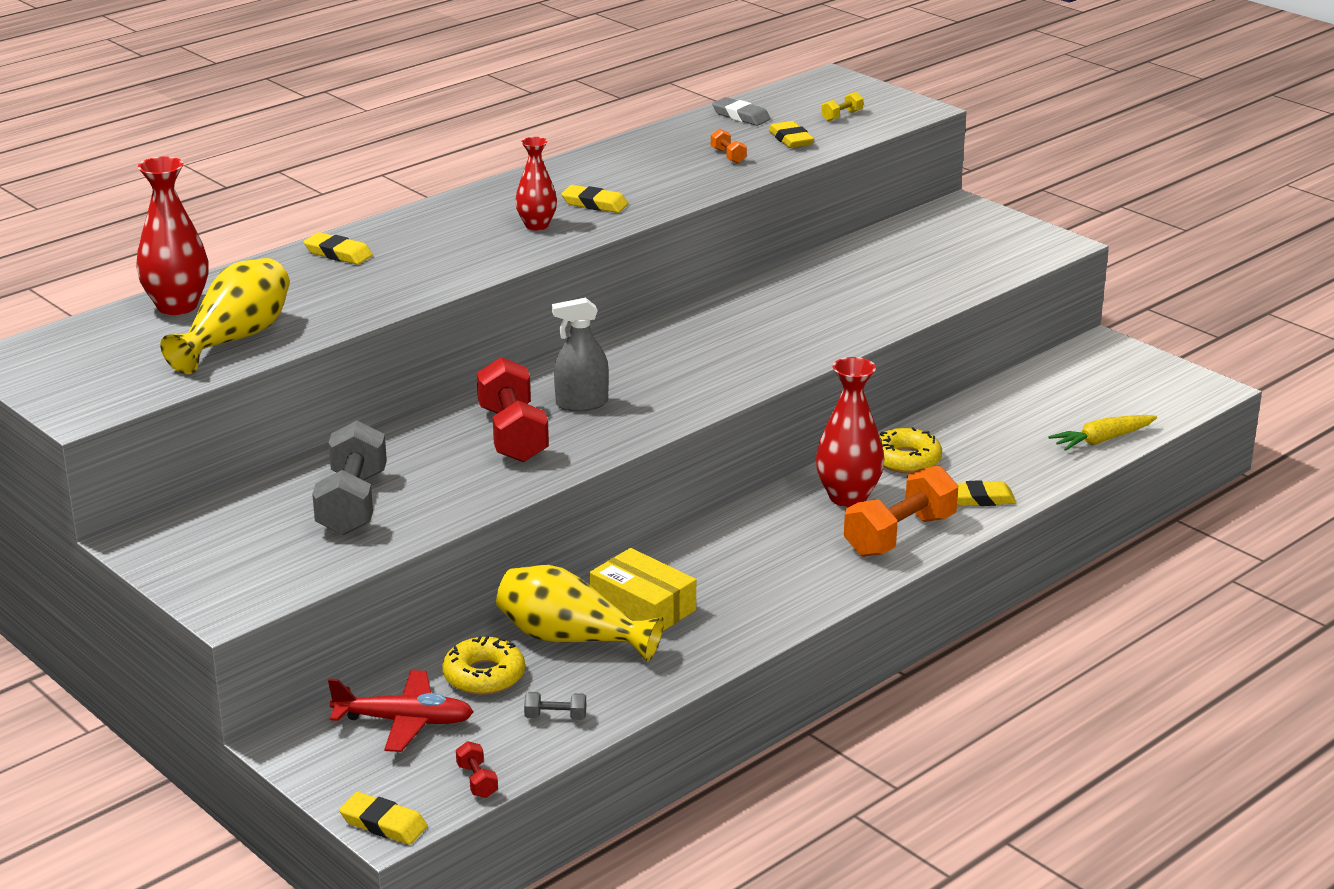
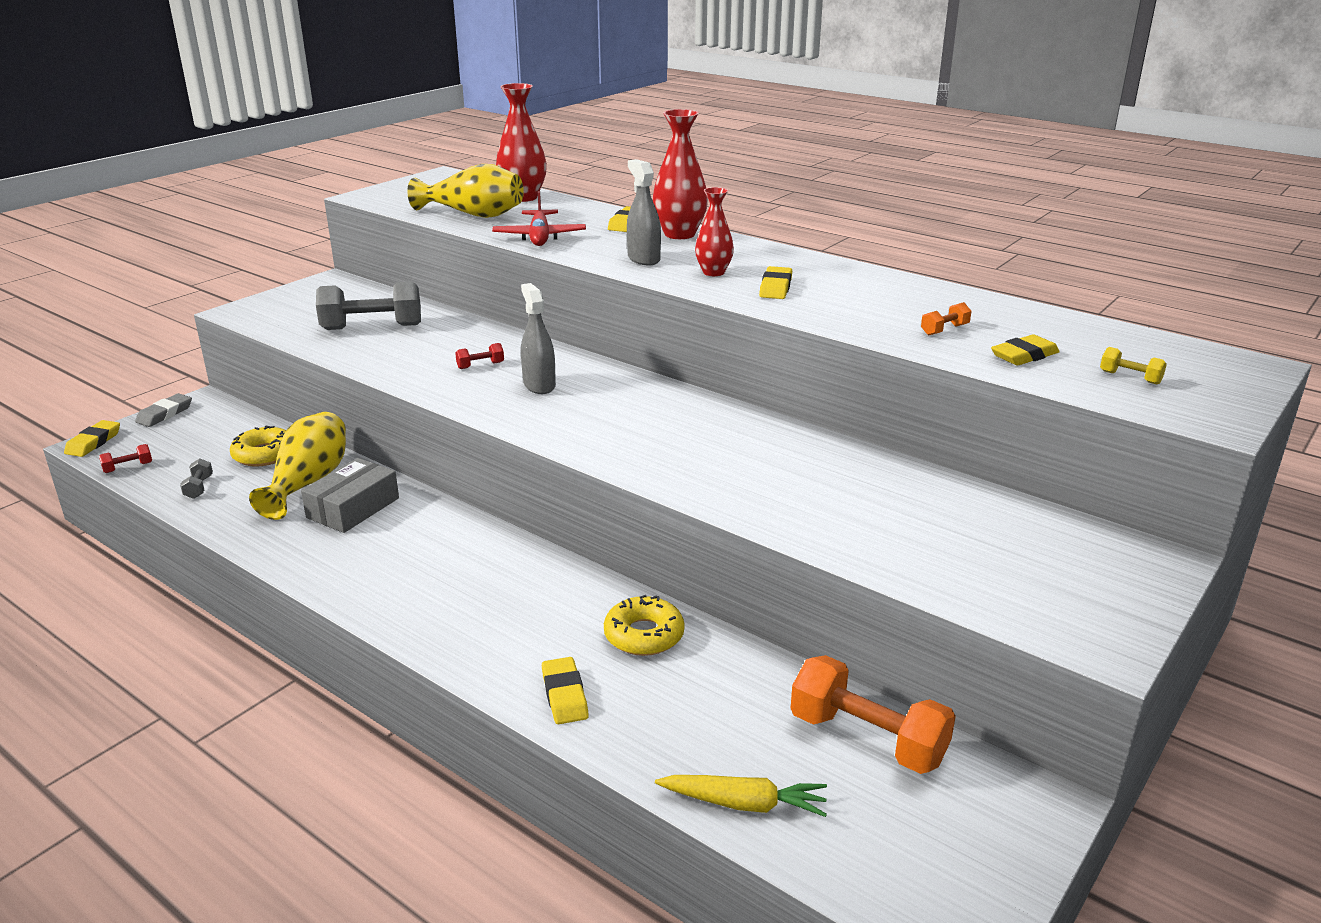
camera: 80 degrees right, 0 degrees up
(404, 721) = (213, 434): red plane -> red plane (539, 237)
(475, 254) = (643, 259): none -> grey spray bottle
(513, 435) = (480, 365): red dumbbell -> red dumbbell, size x0.43
(643, 606) = (353, 508): yellow box -> grey box
(741, 116) = (1066, 328): grey eraser -> grey eraser (165, 414)
(848, 497) = (554, 601): red vase -> red vase (679, 234)
(900, 535) = (477, 639): orange dumbbell -> orange dumbbell (867, 739)
(1102, 440) = (743, 803): yellow carrot -> yellow carrot turned 135 degrees clockwise

